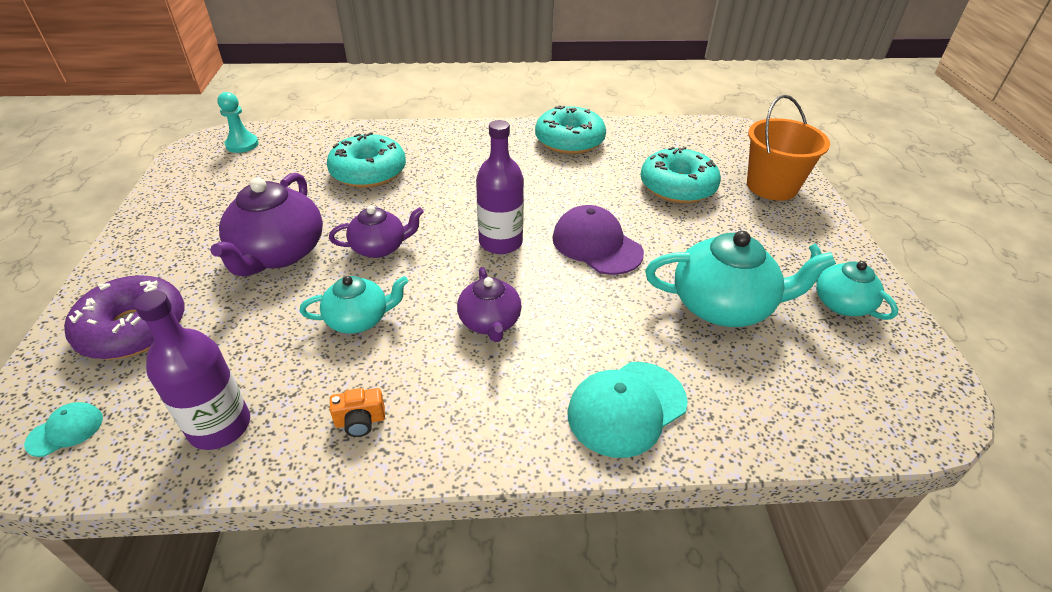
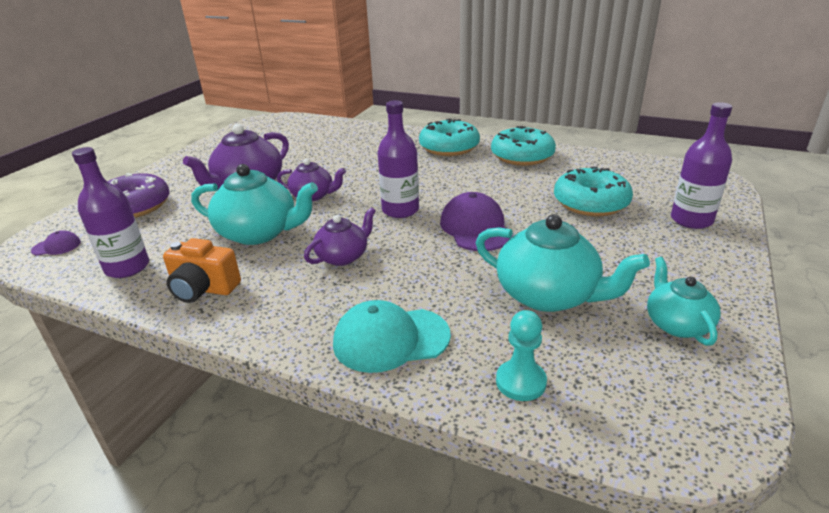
camera: 30 degrees right, 10 degrees down
(65, 431) = (56, 246): turquoise cap -> purple cap
(242, 144) = (285, 124): turquoise pawn -> turquoise pawn (520, 382)
(359, 319) = (259, 233): turquoise teapot -> turquoise teapot, size x1.67
(360, 421) = (203, 289): orange camera -> orange camera, size x1.74
(368, 172) = (349, 151): turquoise donut -> turquoise donut (449, 147)
(490, 322) = (343, 256): purple teapot -> purple teapot turned 150 degrees counterclockwise
(772, 186) = (691, 220): orange bucket -> purple bottle

